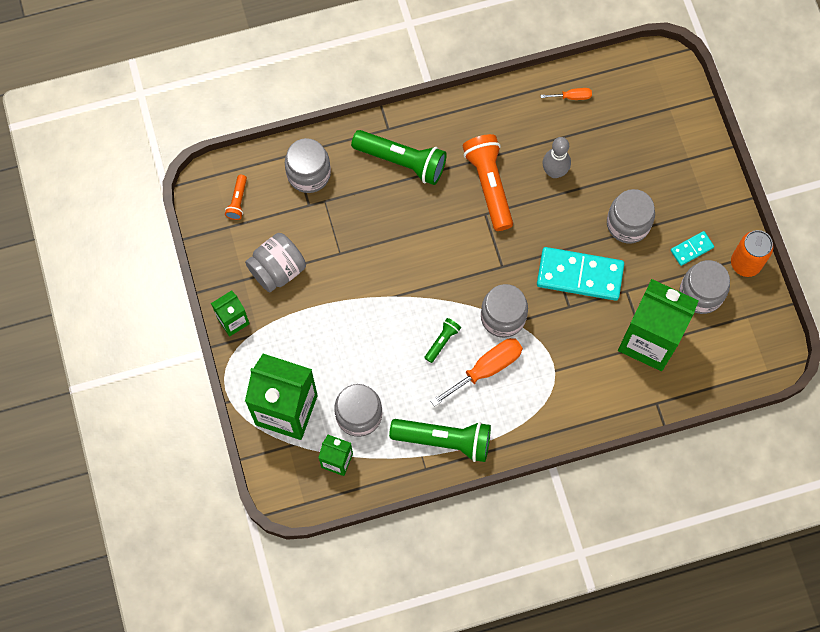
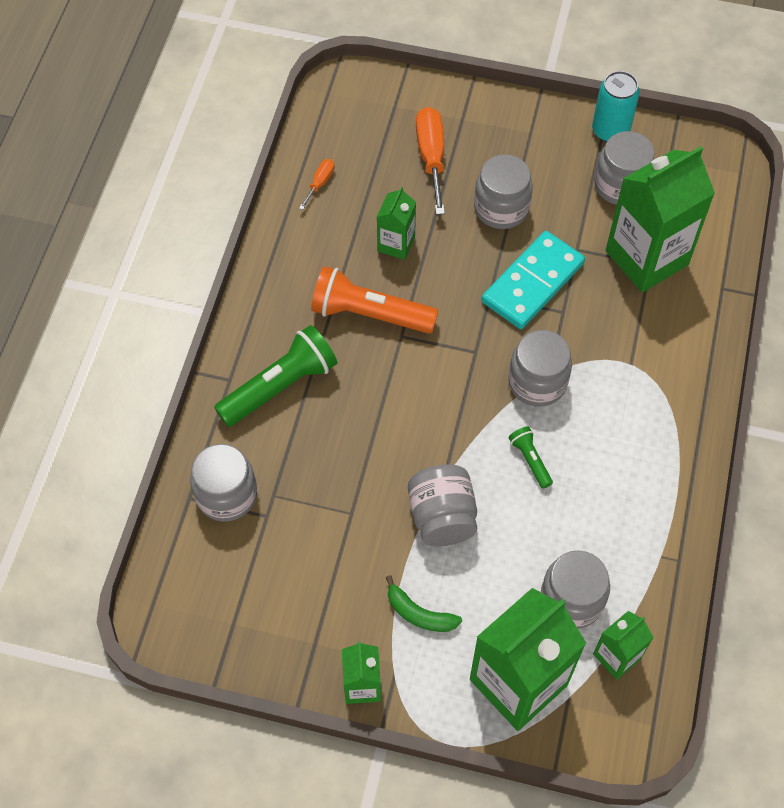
camera: 60 degrees left, 10 degrees down
(237, 201) = (206, 596): orange flashlight -> none
(278, 270) = (328, 596): grey jar -> grey jar (442, 517)
(297, 329) = (419, 614): none -> green banana
(444, 440) = (654, 521): green flashlight -> none
(486, 369) = (590, 431): orange screwdriver -> orange screwdriver (431, 157)
(554, 172) = (396, 244): grey bowling pin -> green carton
(691, 249) = (566, 168): turquoise domino -> none
(745, 263) = (610, 131): orange can -> turquoise can

